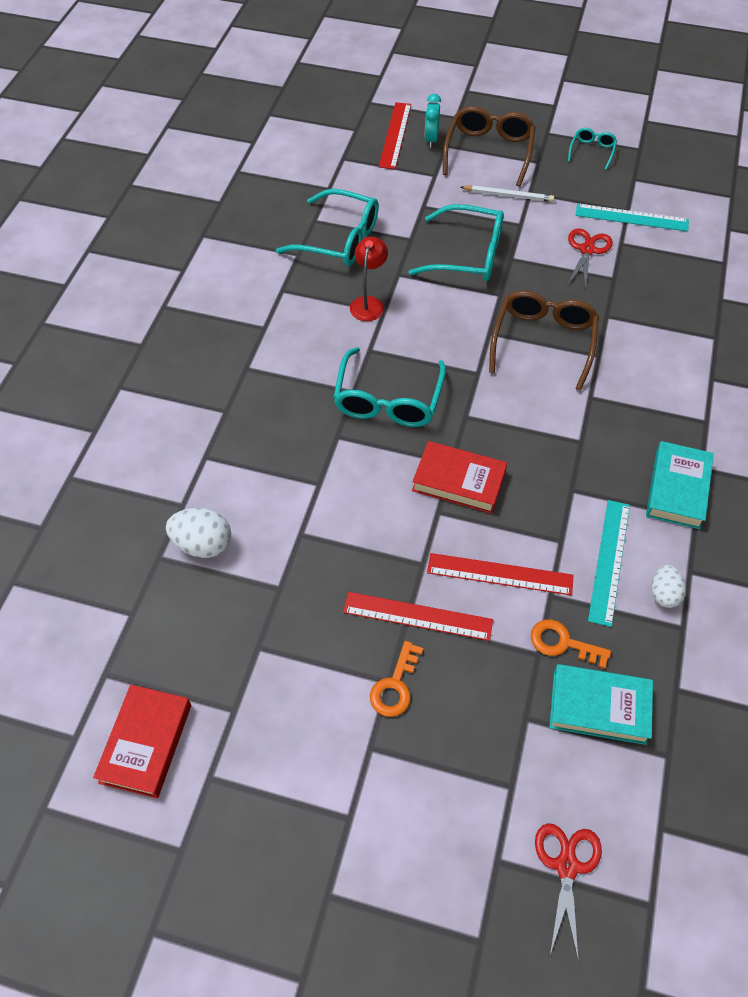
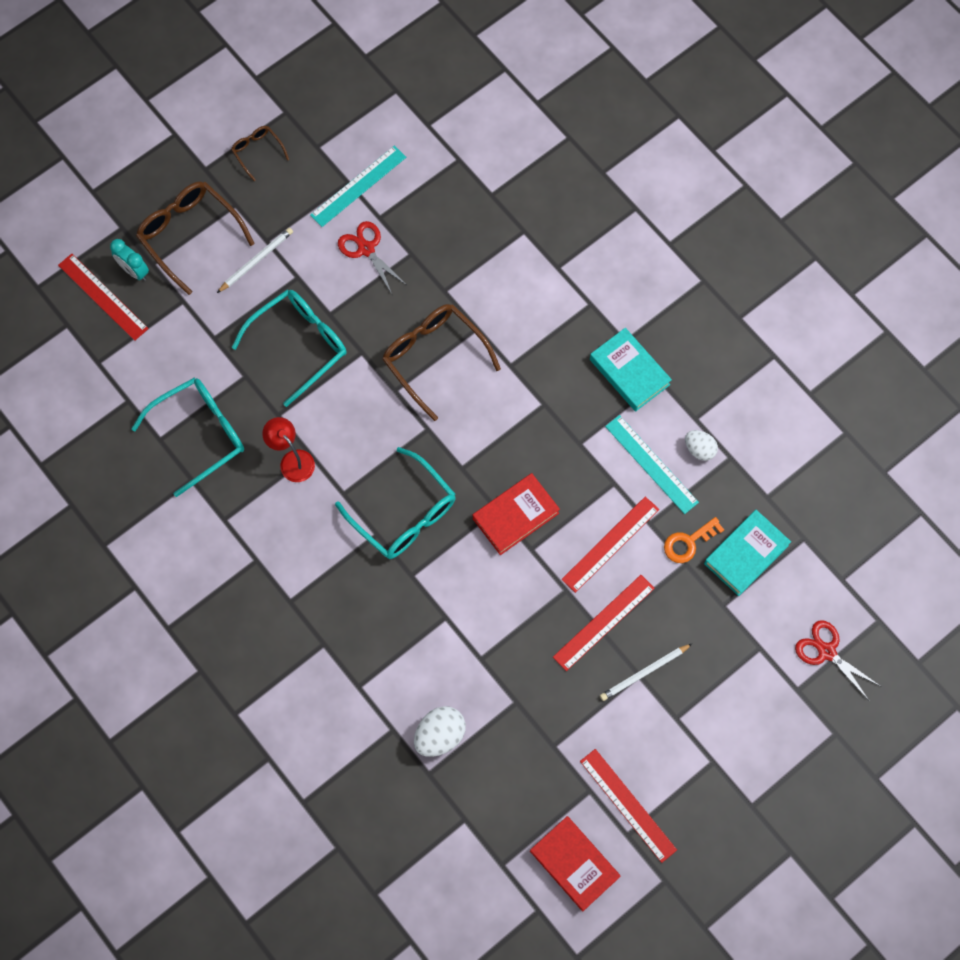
camera: 55 degrees left, 15 degrees up
(243, 758) = (628, 805): none -> red ruler
(395, 686) = (644, 673): orange key -> white pencil
(592, 151) = (257, 152): turquoise glasses -> brown glasses

